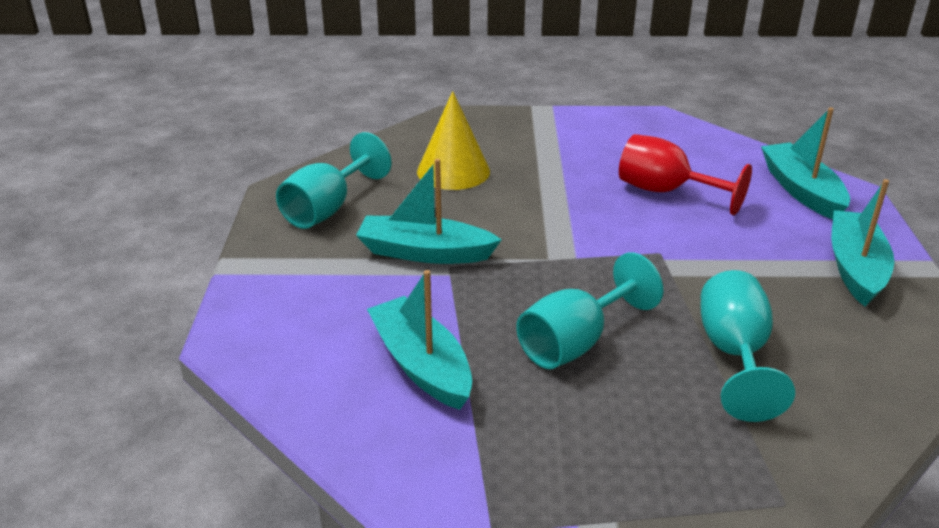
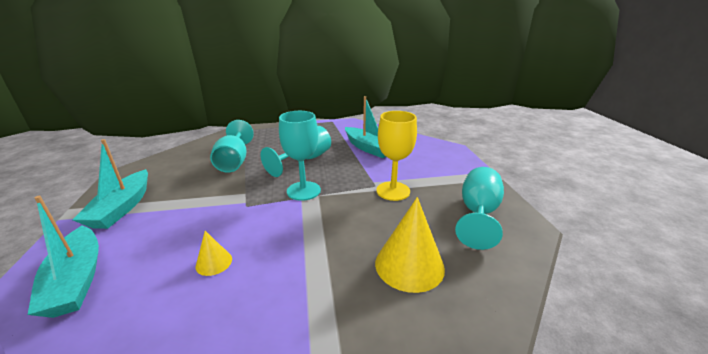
camera: 170 degrees right, 5 degrees down
(424, 252) = (393, 191): turquoise boat -> yellow goblet
(572, 268) = (303, 191): none -> turquoise goblet
(665, 191) = (214, 262): red goblet -> yellow cone

